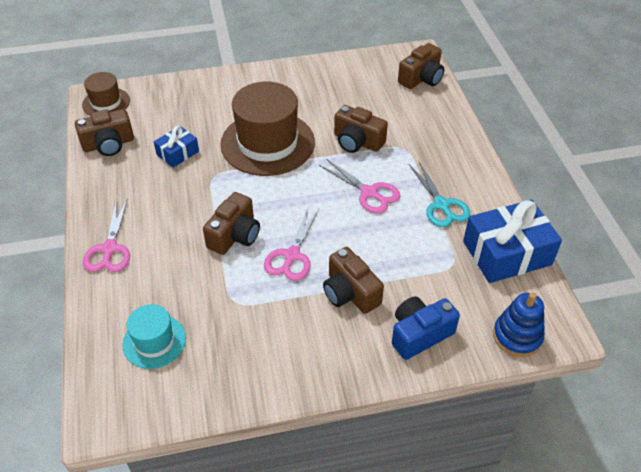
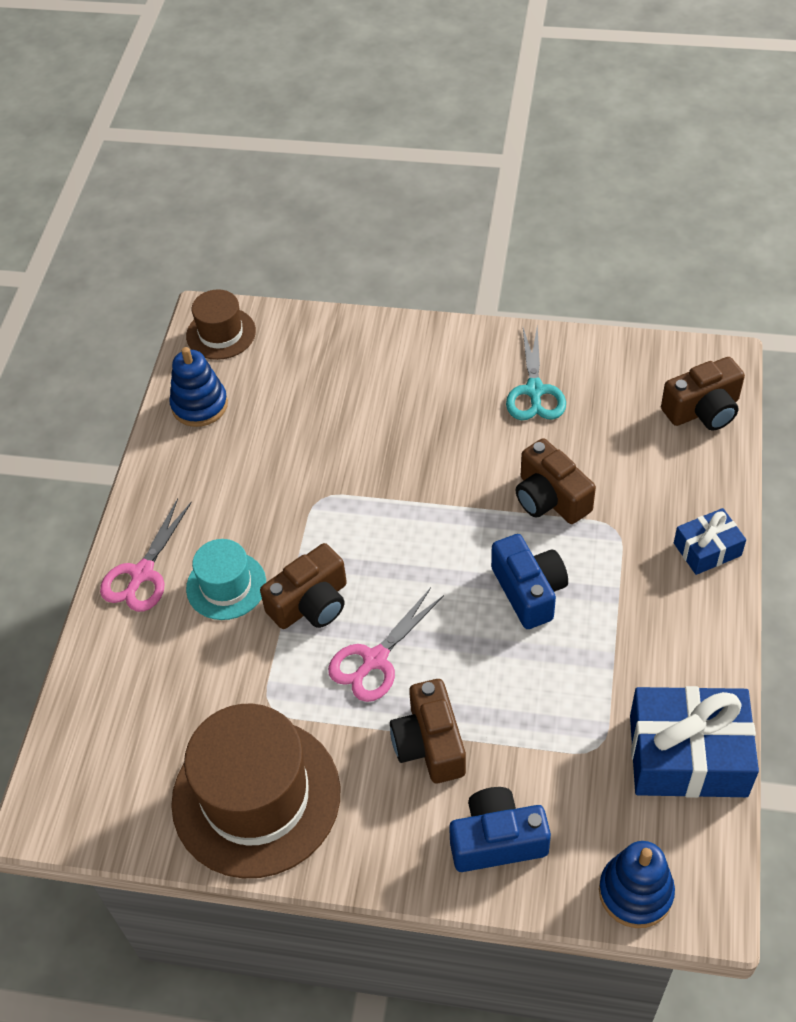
camera: 25 degrees right, 5 degrees up
(108, 144) = (199, 405): brown camera -> blue stacking toy
(154, 341) = (147, 730): turquoise hat -> turquoise hat (226, 585)
(178, 153) = (286, 446): blue gift -> blue gift (707, 549)
(267, 143) = (417, 464): brown hat -> brown hat (256, 797)
(369, 193) = (529, 591): pink scissors -> blue camera
(441, 205) = (627, 644): turquoise scissors -> turquoise scissors (534, 391)

